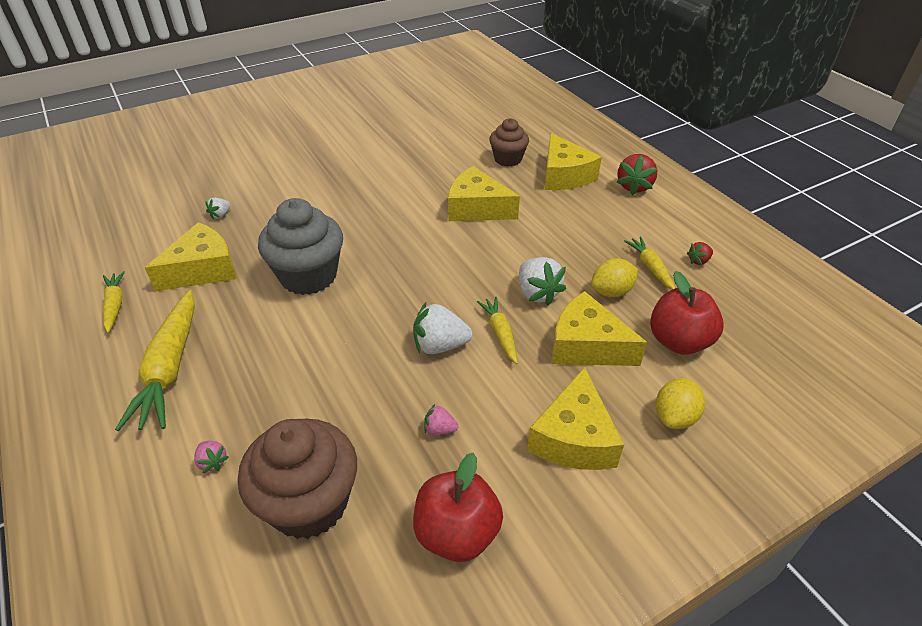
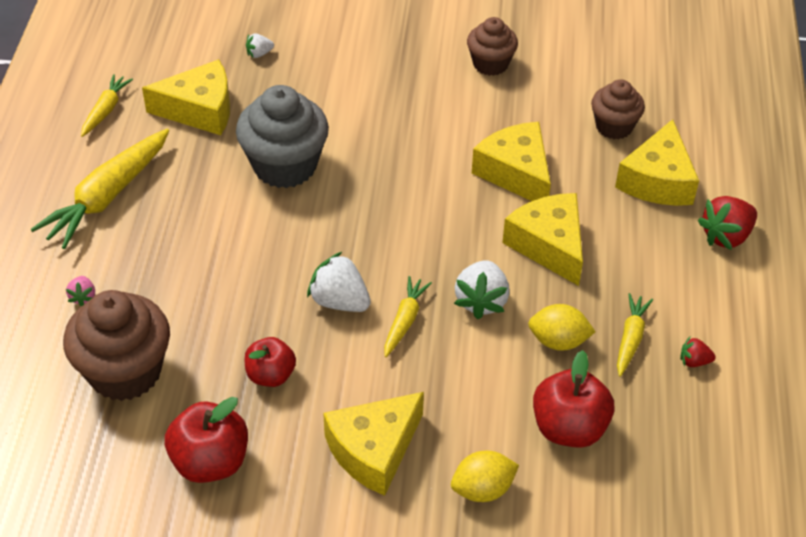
camera: 35 degrees right, 5 degrees up
(396, 157) = (490, 64): none -> brown cupcake
(439, 429) = (271, 375): pink strawberry -> red apple
(586, 346) = (473, 379): yellow cheese -> yellow cheese (549, 245)

